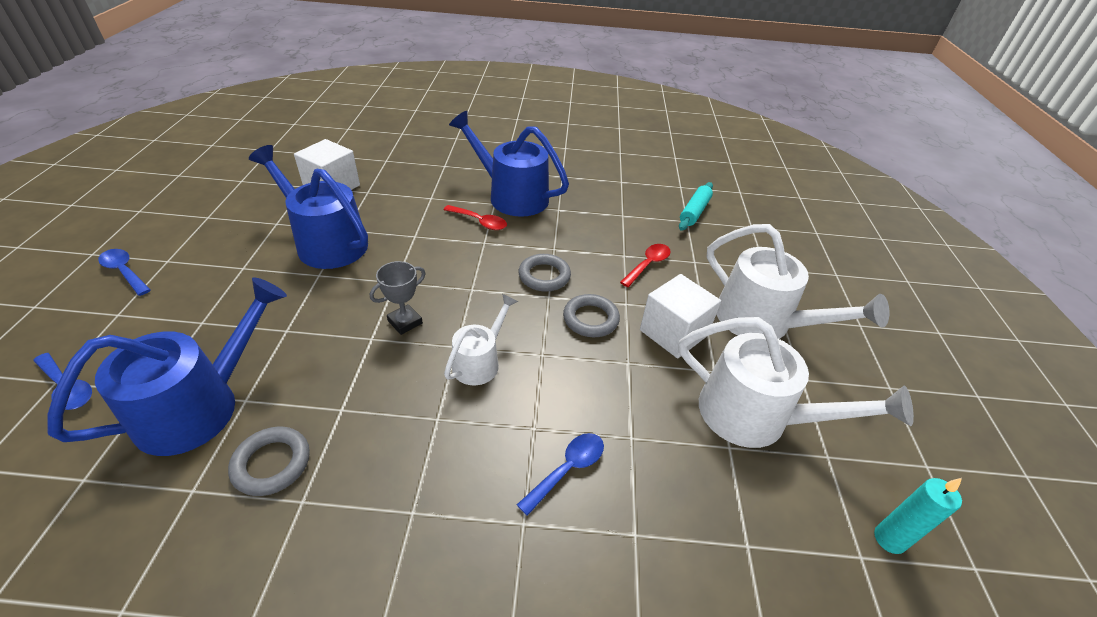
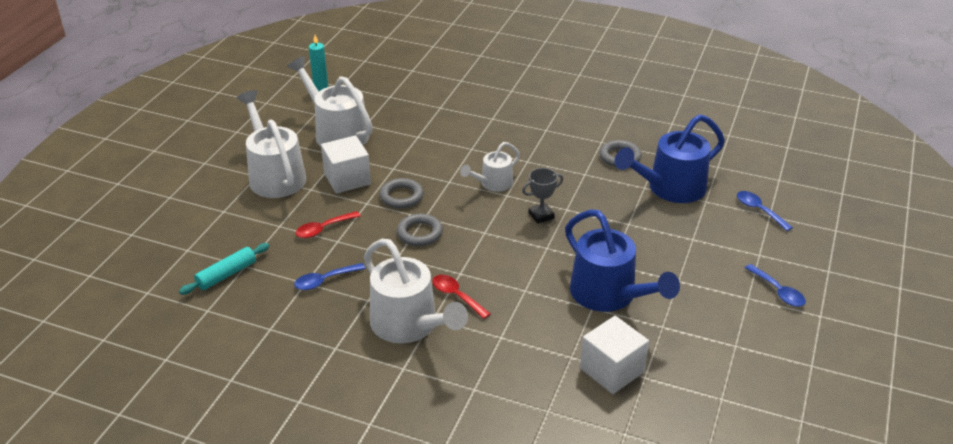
camera: 160 degrees left, 5 degrees down
(511, 196) = (410, 326): blue watering can -> white watering can
(567, 469) = (460, 131): blue spoon -> blue spoon (324, 281)

